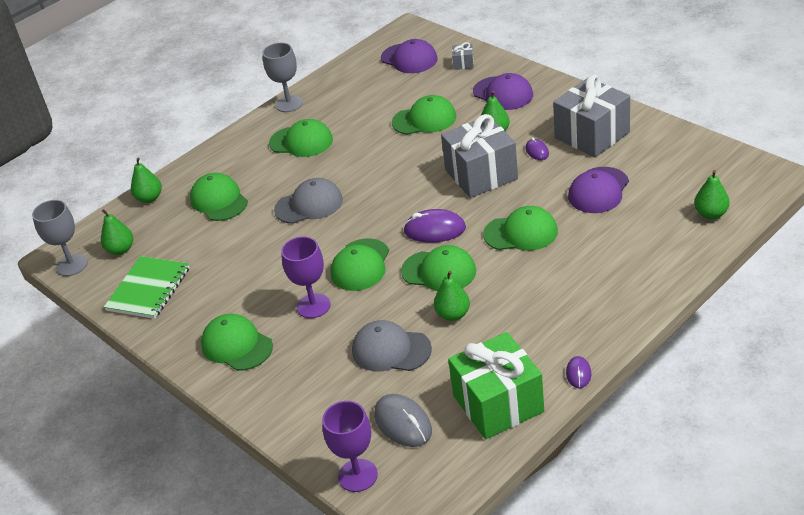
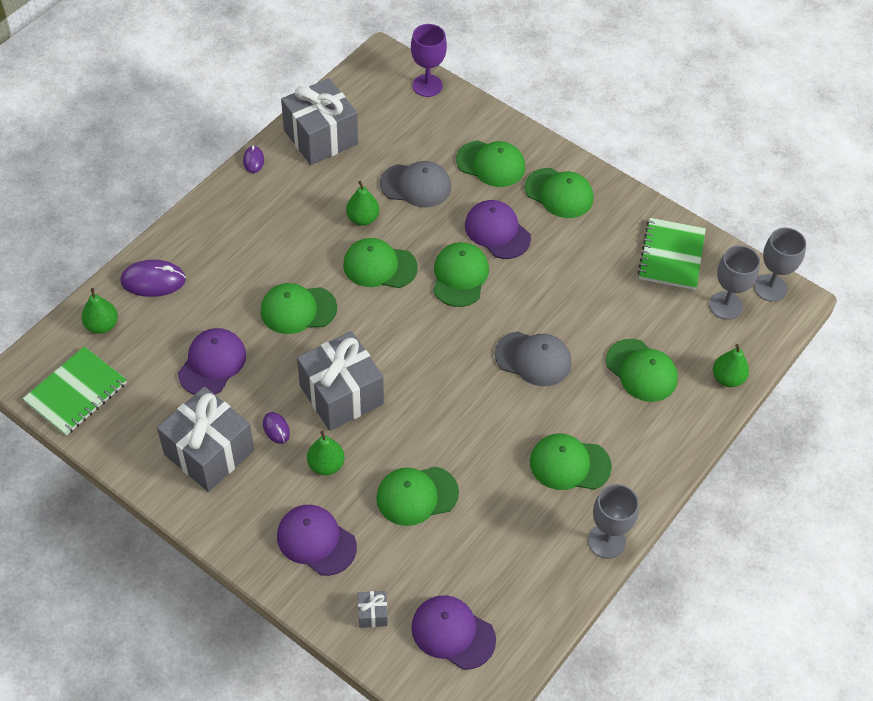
camera: 165 degrees right, 15 degrees up
(121, 250) = (725, 305): green pear -> grey goblet
(302, 375) = (491, 164): none -> green cap
(309, 205) = (533, 359): grey cap -> grey cap turned 135 degrees counterclockwise
(313, 306) = (497, 231): purple goblet -> purple cap
(403, 423) = (397, 123): grey mouse -> none
(434, 230) = (388, 317): purple mouse -> purple mouse (153, 281)
(498, 404) = (320, 137): green gift -> grey gift
(718, 166) = (76, 392): none -> green notebook

